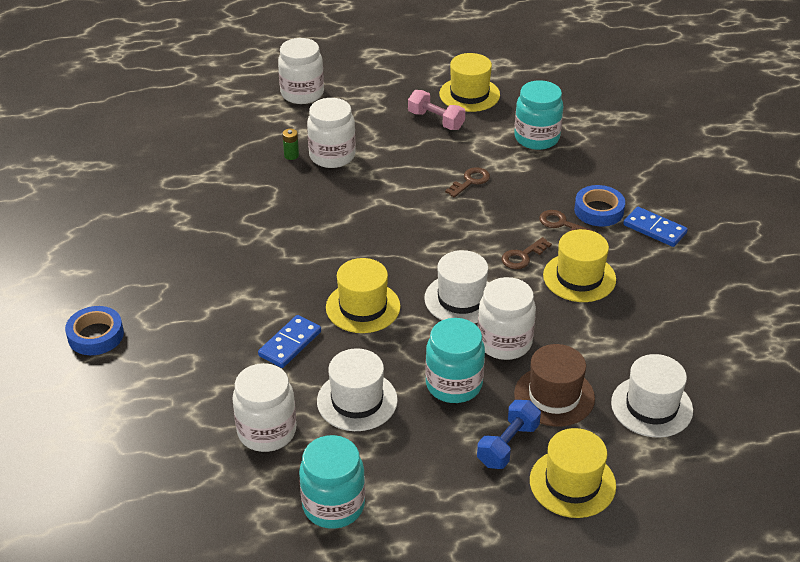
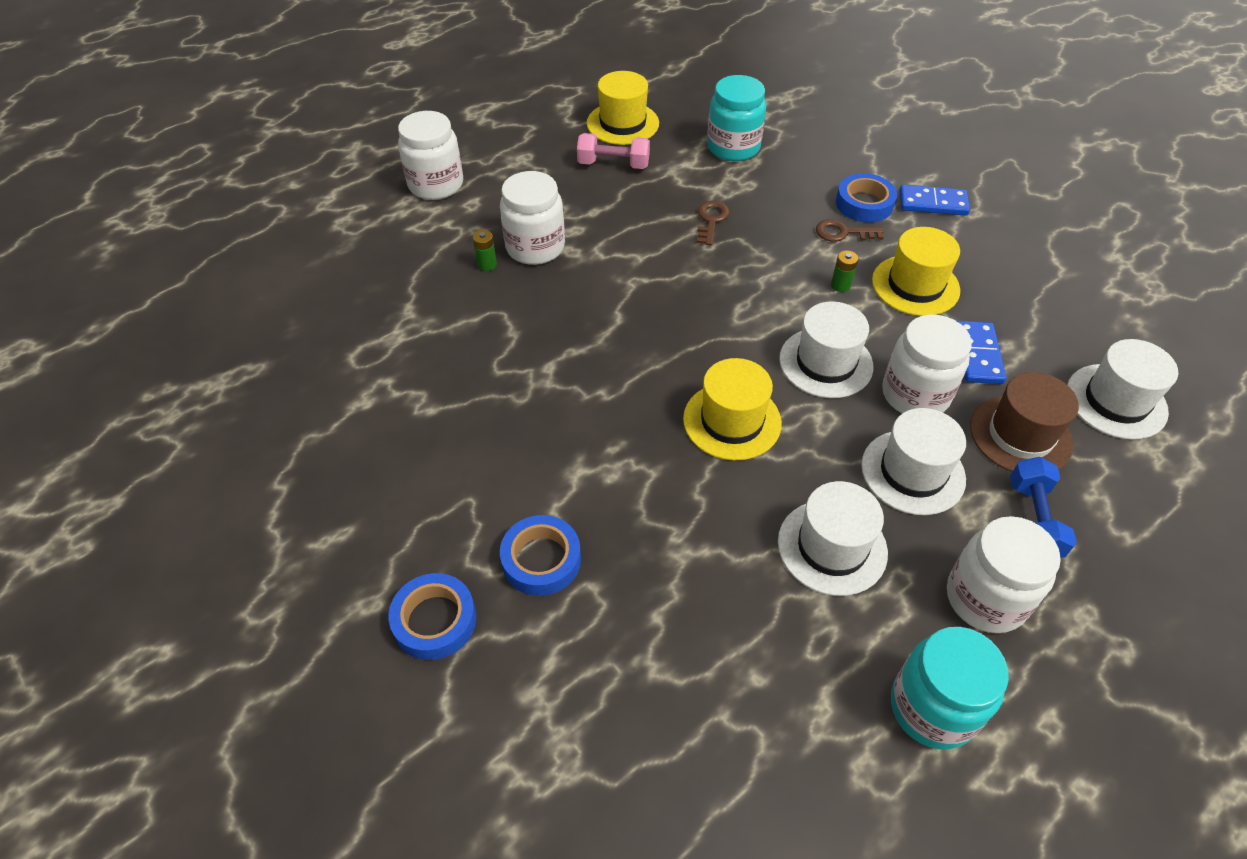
camera: 30 degrees left, 10 degrees up
(178, 331) = (541, 560): none -> blue tape
(267, 431) = (768, 646): white jar -> white jar (985, 598)
(290, 343) = (691, 509): blue domino -> blue domino (977, 355)
(454, 384) = (913, 472): turquoise jar -> white hat
(522, 256) = (840, 285): brown key -> green battery
(572, 483) = (1134, 532): yellow hat -> none

